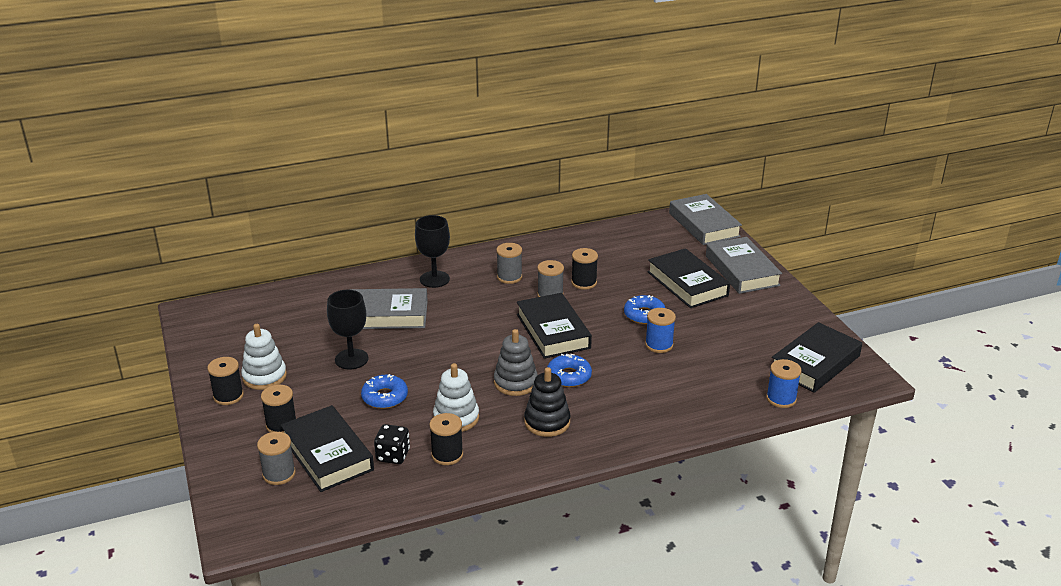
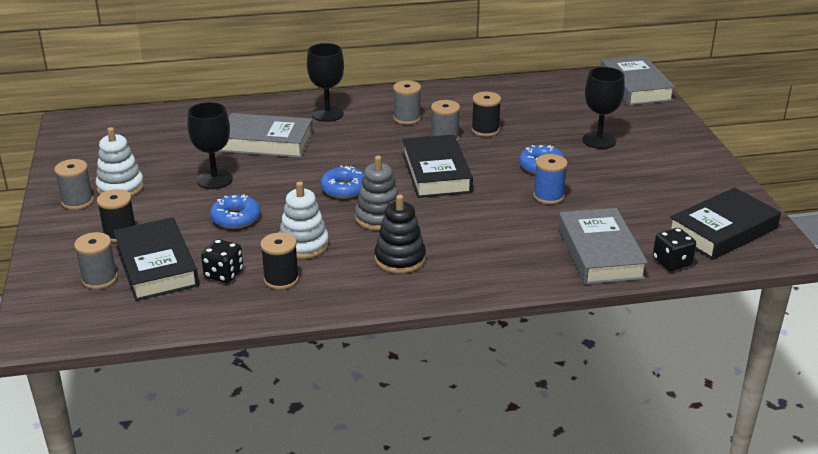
camera: 10 degrees right, 0 degrees up
(228, 396) = (77, 202): black spool -> grey spool
(569, 376) = (439, 217): blue donut -> blue donut (344, 189)
(687, 284) = (599, 140): black book -> black goblet
(742, 270) = (665, 133): grey book -> grey book (600, 253)
(781, 399) = (672, 262): blue spool -> black dice

